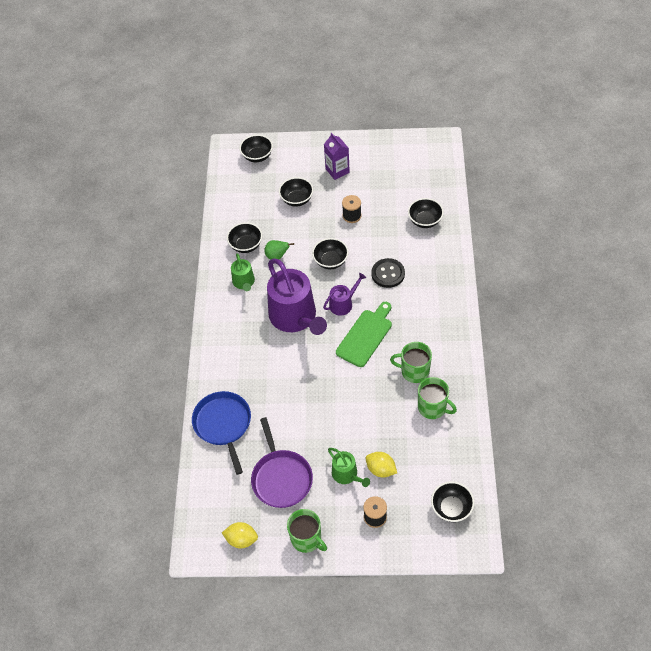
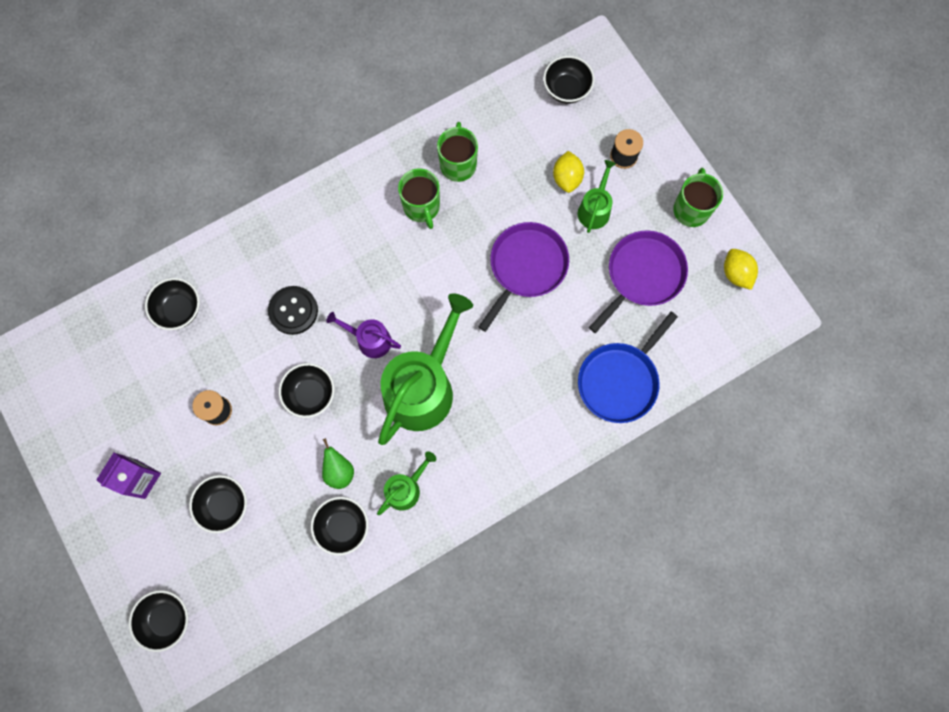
camera: 125 degrees left, 20 degrees up
(295, 317) = (423, 387): purple watering can -> green watering can
(333, 410) = (526, 267): none -> purple pan
(365, 336) = (403, 287): green cutting board -> none

